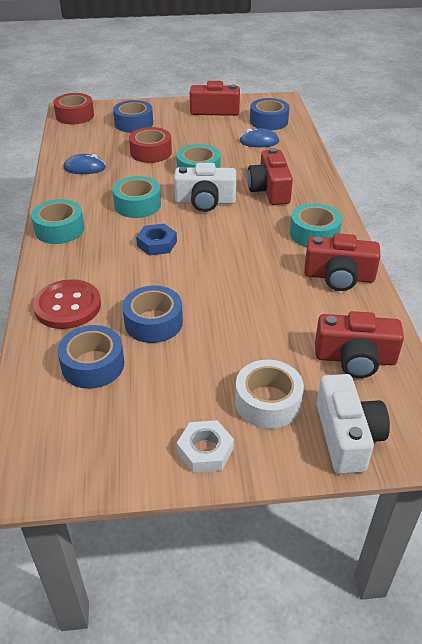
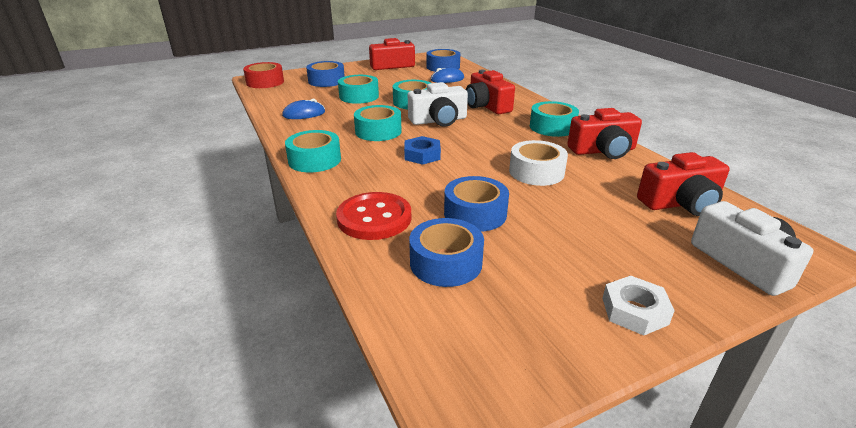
camera: 20 degrees left, 10 degrees down
(151, 152) = (359, 96): red tape -> turquoise tape
(268, 402) = (646, 253): white tape -> white tape (536, 172)

